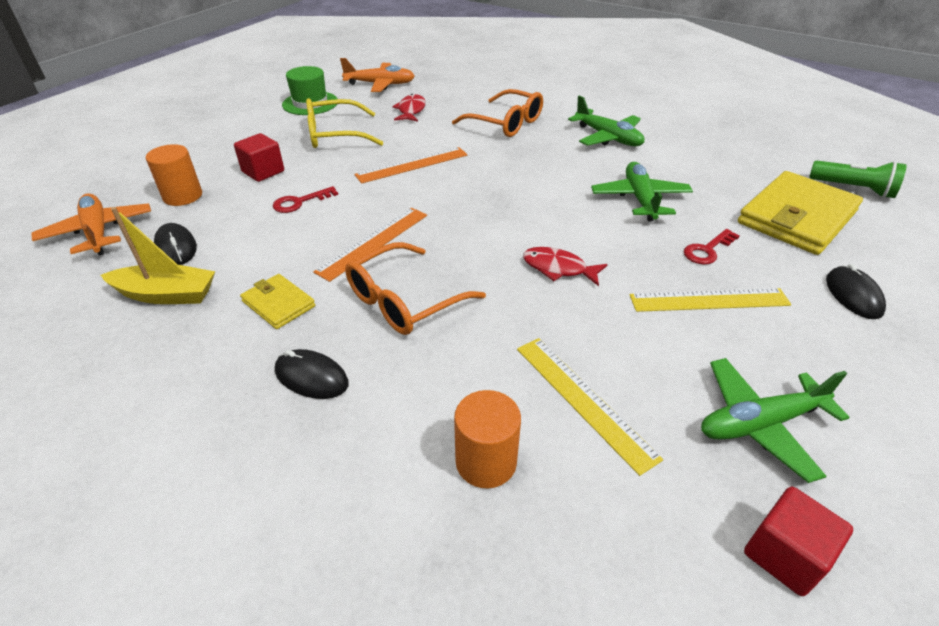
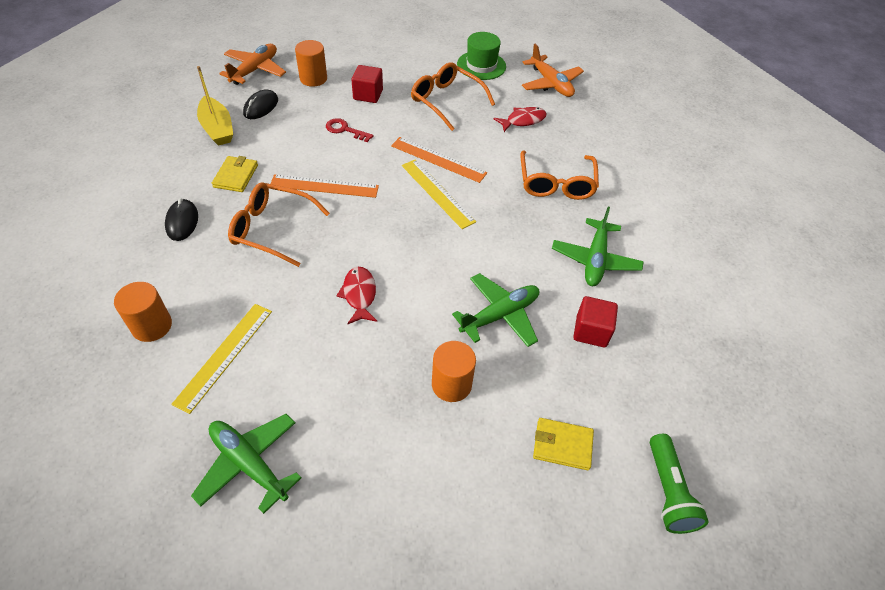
camera: 55 degrees right, 10 degrees up
(335, 135) = (446, 101): yellow glasses -> orange glasses
(707, 250) = (451, 384): red key -> orange cylinder
(709, 300) = (378, 402): yellow ruler -> yellow ruler (437, 193)
(784, 555) = (138, 498): red cube -> red cube (591, 331)
(796, 217) = (562, 445): yellow wallet -> yellow wallet, size x0.49
(853, 295) = (453, 511): black mouse -> none

